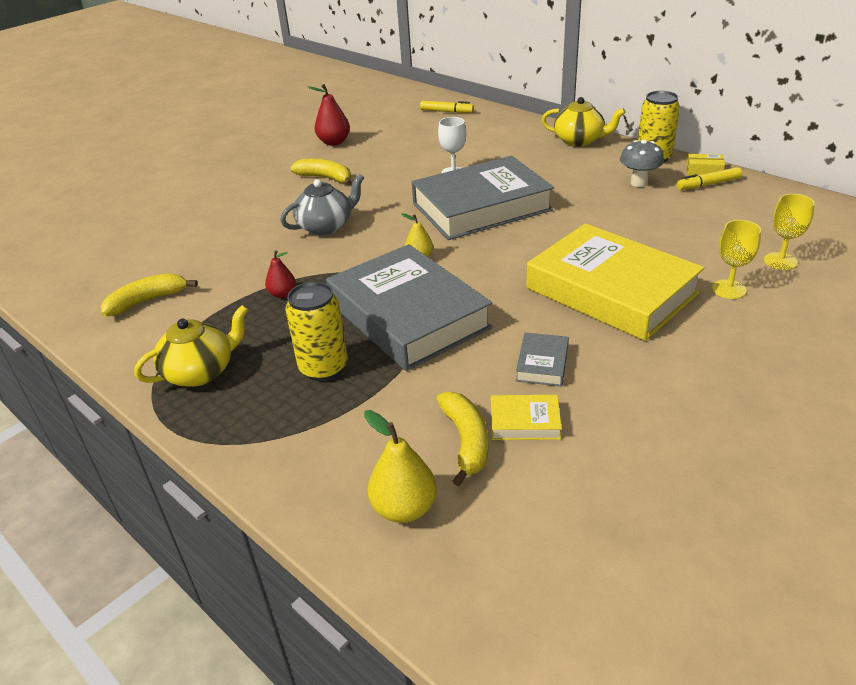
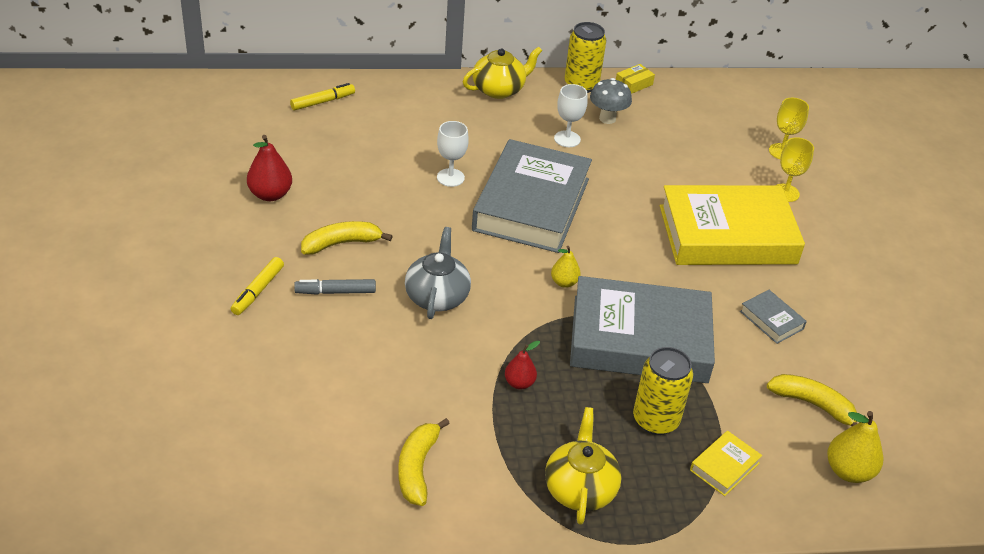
camera: 55 degrees left, 5 degrees up
(278, 198) = (335, 292): none -> grey marker
(524, 422) = (821, 368): yellow book -> yellow book (724, 467)
(580, 183) = (567, 139): none -> white goblet
(708, 184) = (654, 98): yellow marker -> yellow marker (258, 291)

